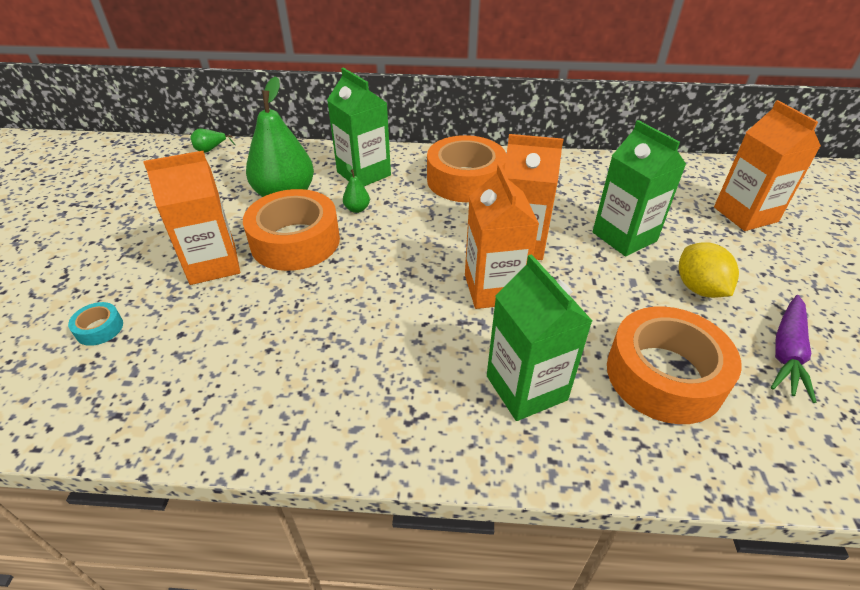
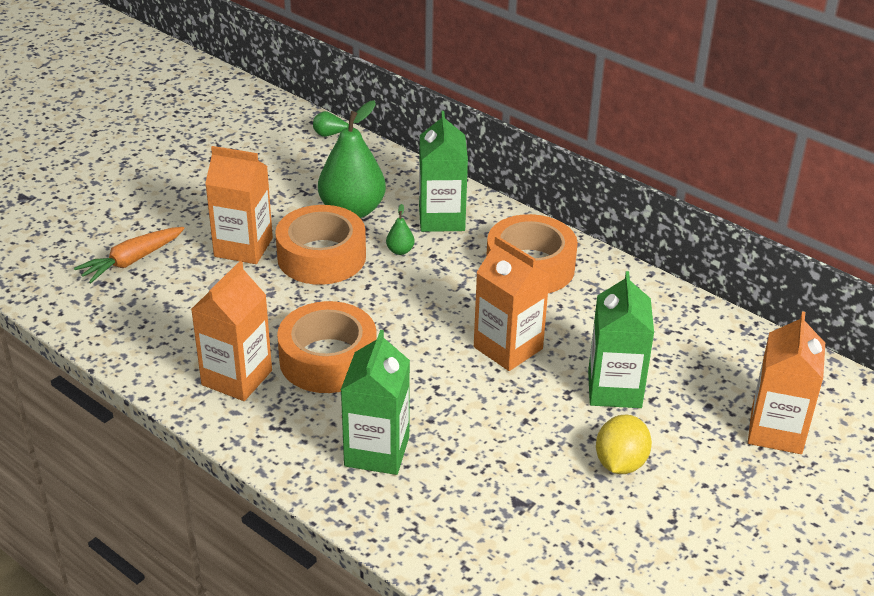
camera: 35 degrees right, 5 degrees down
(99, 328) = (132, 261): turquoise tape -> orange carrot
(494, 289) = (438, 373): orange carton -> orange carton (237, 378)
(664, 375) = (493, 501): orange tape -> orange tape (328, 359)
(787, 352) = (622, 545): purple carrot -> none

